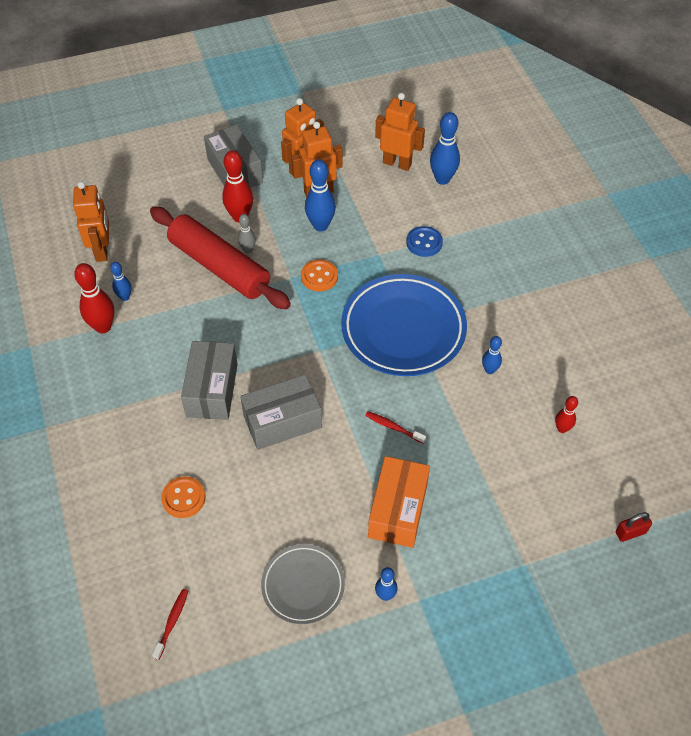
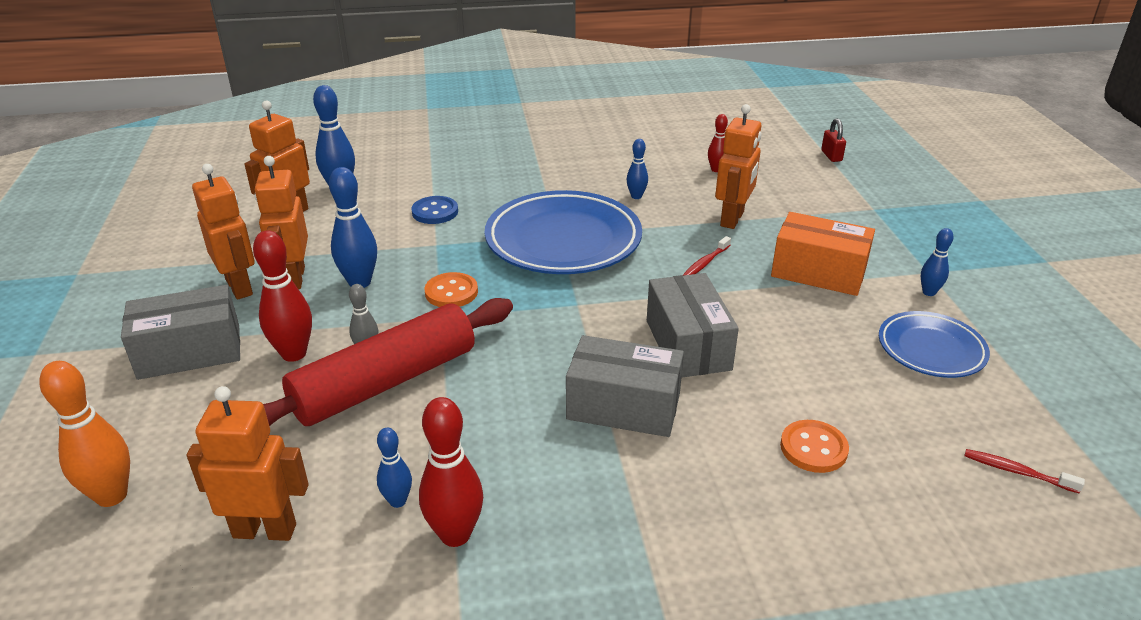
camera: 80 degrees left, 20 degrees down
(121, 185) = (112, 496): none -> orange bowling pin
(303, 585) = (931, 349): grey plate -> blue plate
(470, 445) = (732, 219): none -> orange robot

